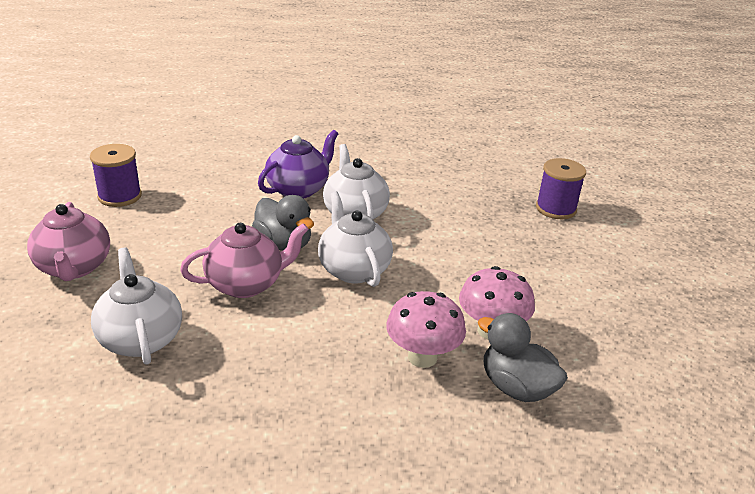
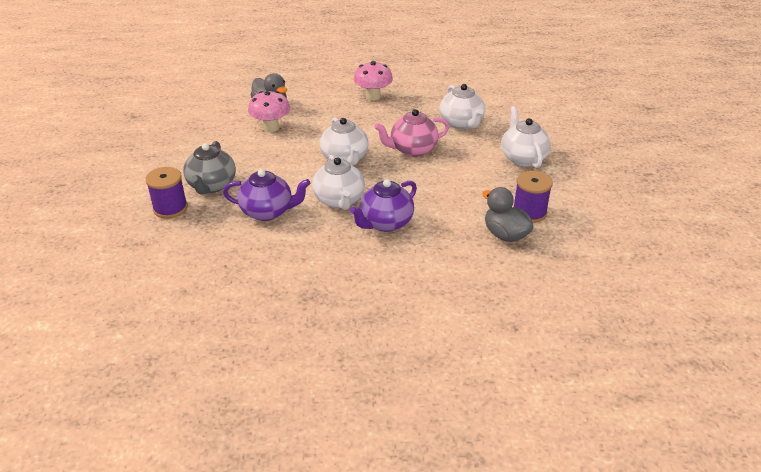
camera: 175 degrees left, 5 degrees up
(74, 268) = (522, 158): pink teapot -> white teapot
(284, 244) = (392, 175): grey duck -> grey duck (505, 235)
(422, 357) = (313, 116): pink mushroom -> pink mushroom (373, 96)
(438, 203) = (268, 212): none -> purple teapot
(525, 233) = (212, 186): none -> grey teapot

